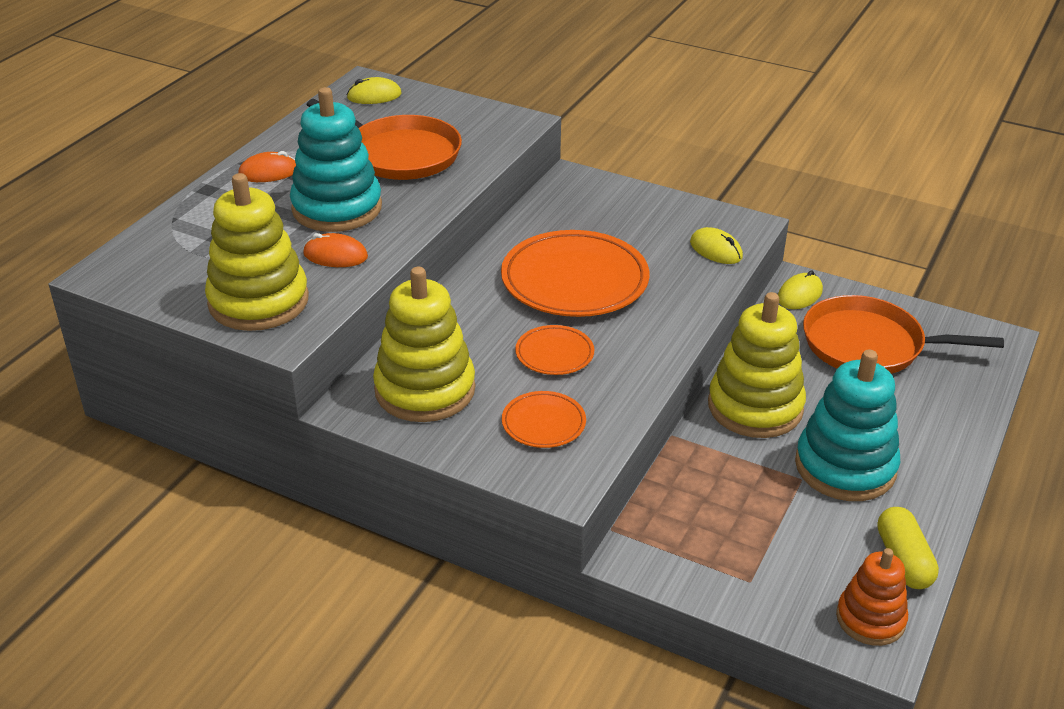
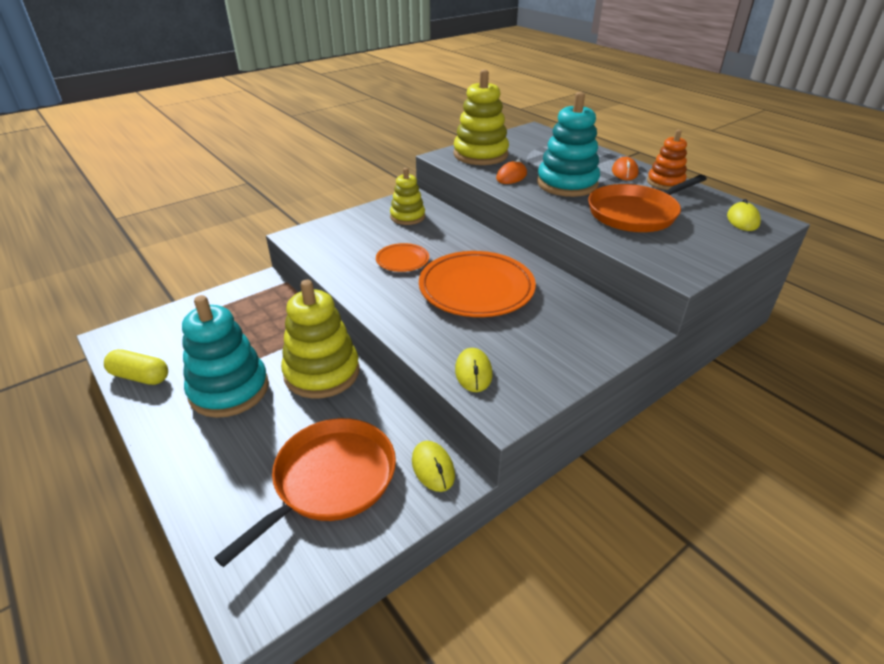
camera: 115 degrees right, 0 degrees up
(425, 390) = (407, 217): yellow stacking toy -> yellow stacking toy, size x0.60
(543, 423) = (346, 242): orange plate -> none
(716, 250) = (473, 372): yellow mouse -> yellow mouse turned 75 degrees counterclockwise
(870, 619) = (129, 343): orange stacking toy -> orange stacking toy (665, 182)

